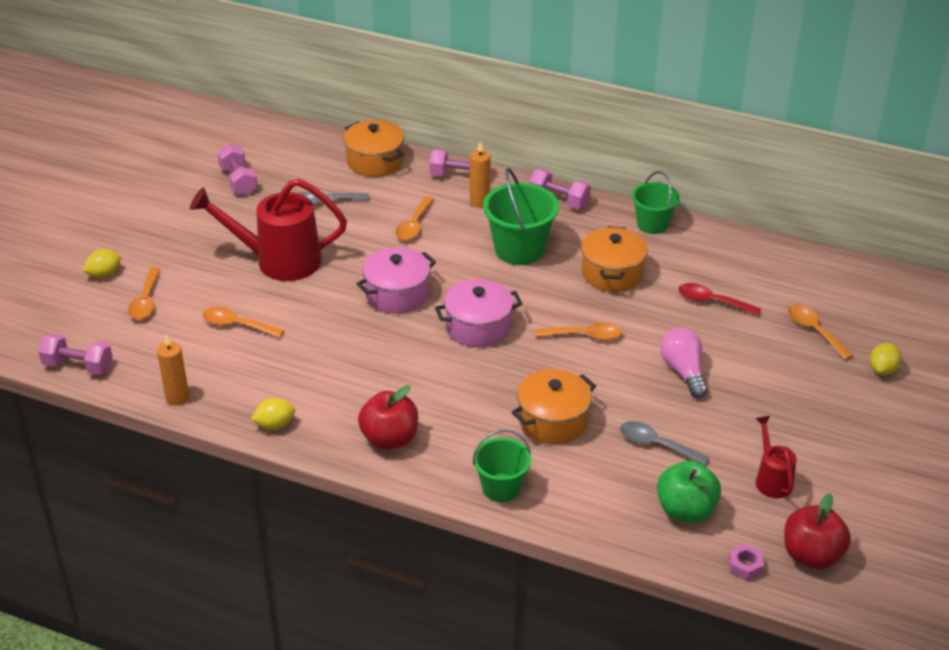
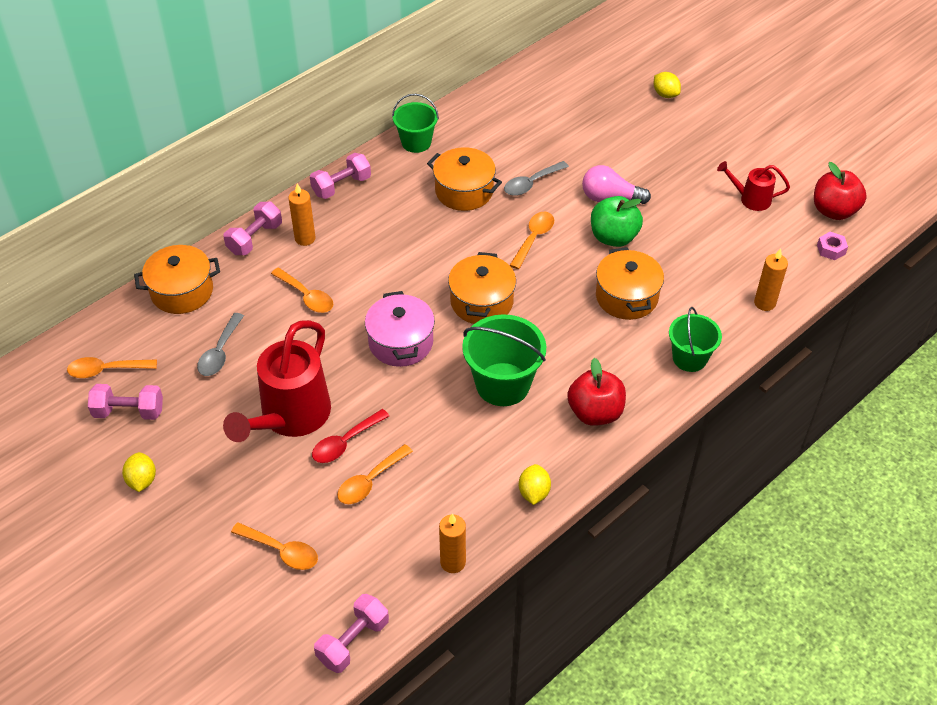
camera: 65 degrees left, 10 degrees up
(104, 274) = (209, 579): yellow lemon -> yellow lemon (142, 480)
(478, 327) = (481, 302): pink pot -> orange pot
(519, 249) = (393, 237): green bucket -> green bucket (502, 384)
(619, 528) = (764, 303): none -> orange candle
(656, 444) = (684, 246): grey spoon -> grey spoon (531, 183)
(685, 510) = (762, 258): green apple -> green apple (613, 237)
(712, 301) = (536, 148): red spoon -> red spoon (345, 442)
(814, 331) = (603, 109): orange spoon -> orange spoon (106, 370)

